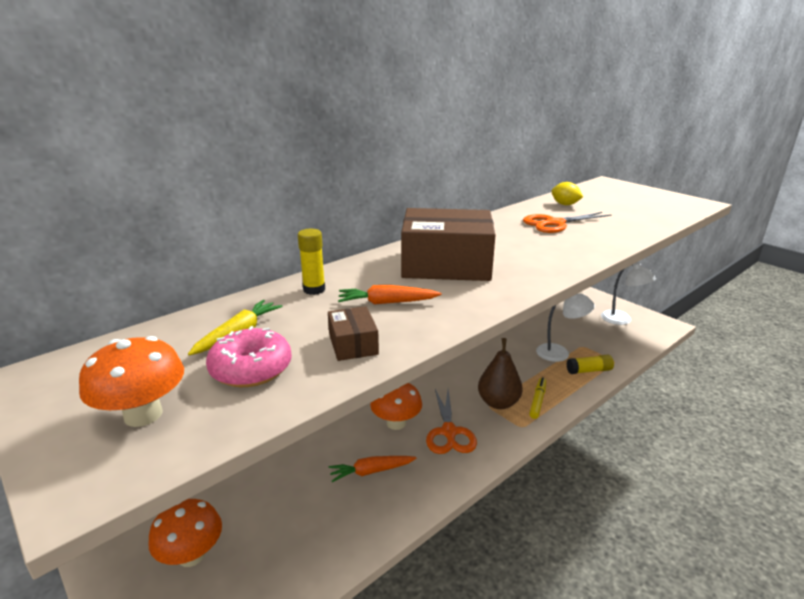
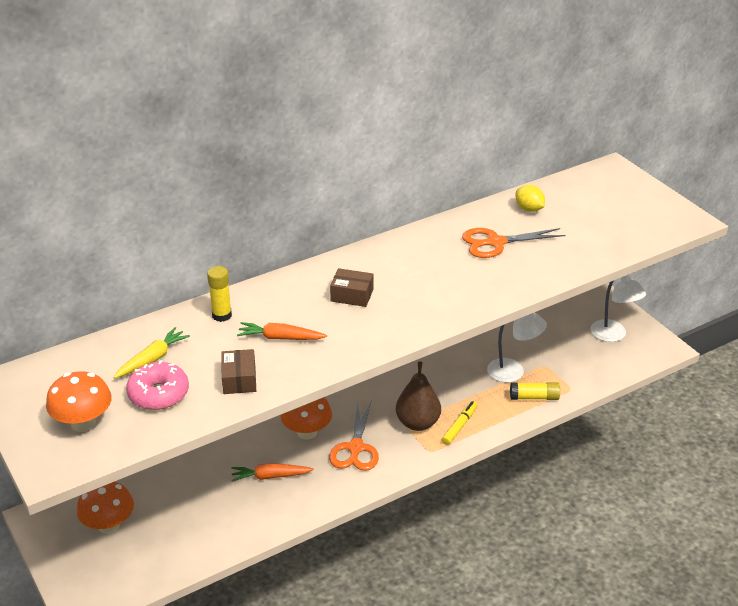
camera: 10 degrees right, 10 degrees up
(446, 265) = (352, 295): brown box -> brown box, size x0.45

